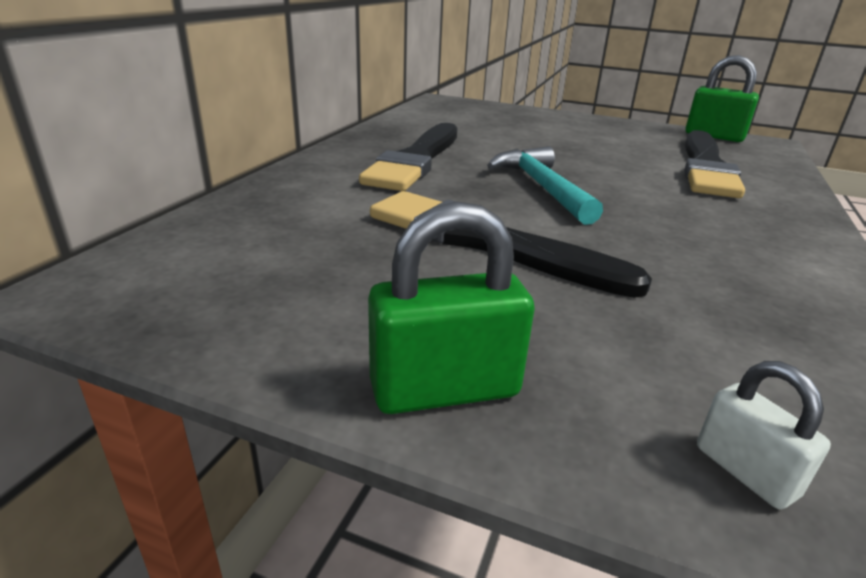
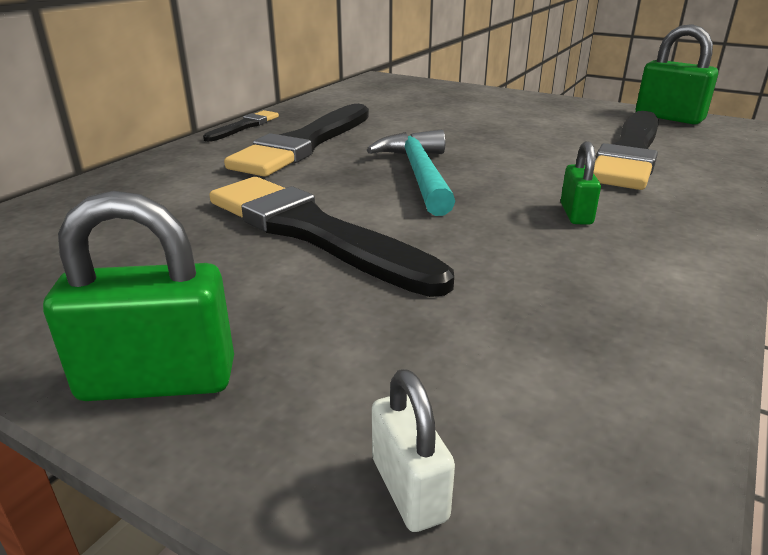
camera: 10 degrees right, 0 degrees up
(346, 144) = (244, 126): none -> black brush
(701, 220) = (576, 214): none -> green padlock

